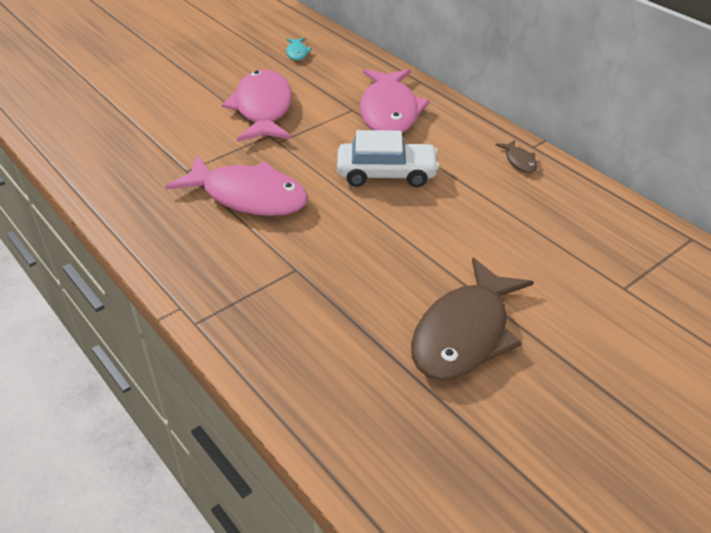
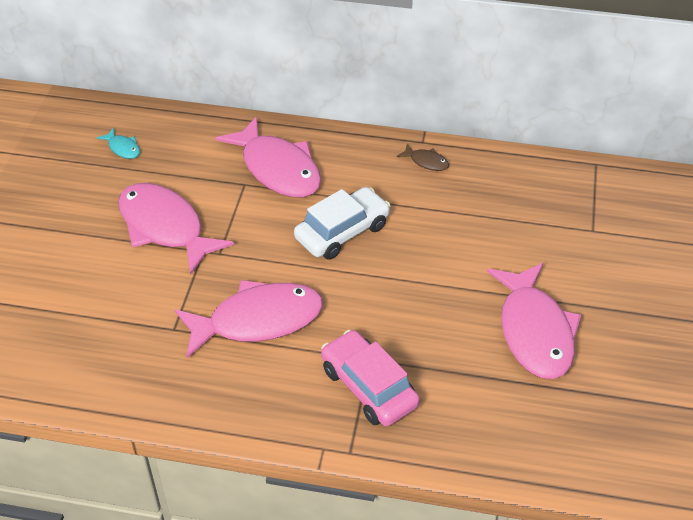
camera: 40 degrees left, 5 degrees up
(269, 287) = (368, 387): none -> pink car
(464, 333) = (534, 331): brown fish -> pink fish

